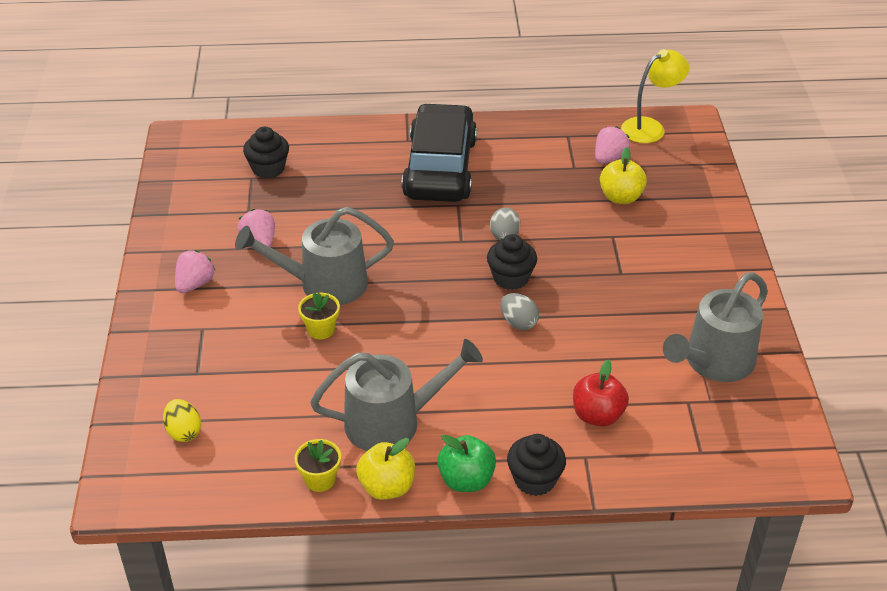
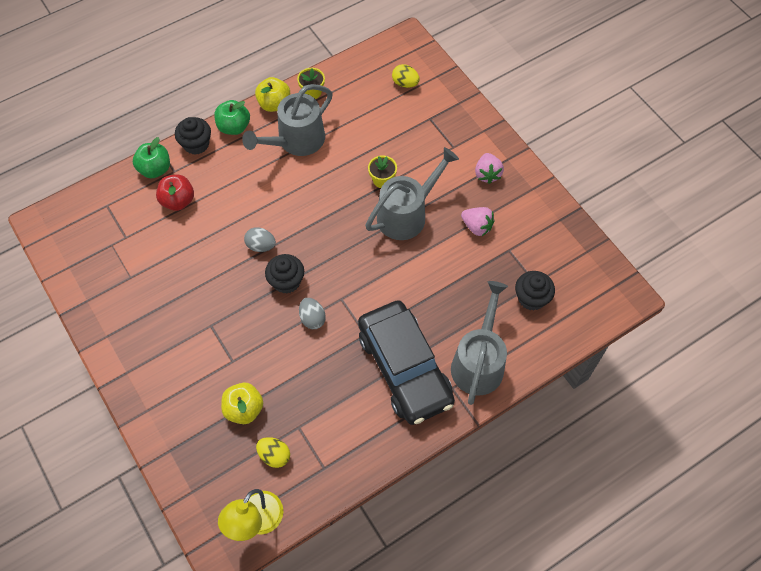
camera: 150 degrees right, 20 degrees up
(609, 158) = (274, 455): pink strawberry -> yellow egg
(611, 470) = (155, 169): none -> green apple
(713, 363) = (118, 275): grey watering can -> grey watering can (479, 361)

